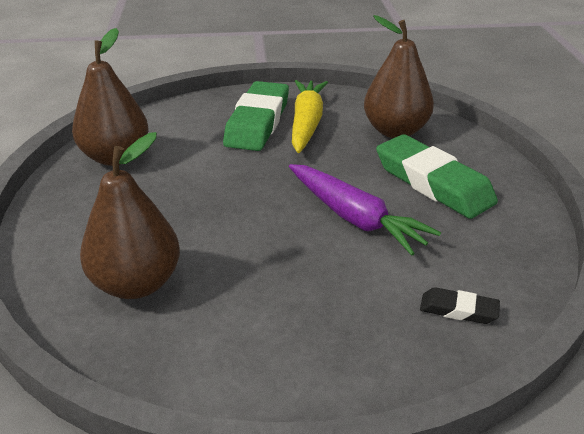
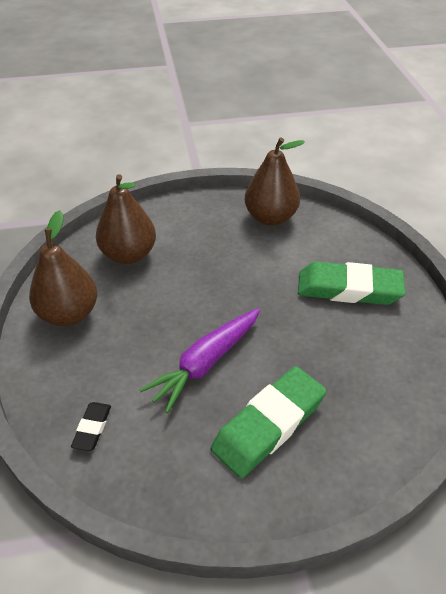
camera: 85 degrees right, 10 degrees up
(306, 123) = (358, 323): yellow carrot -> none
(395, 131) = (365, 397): brown pear -> brown pear (69, 314)

